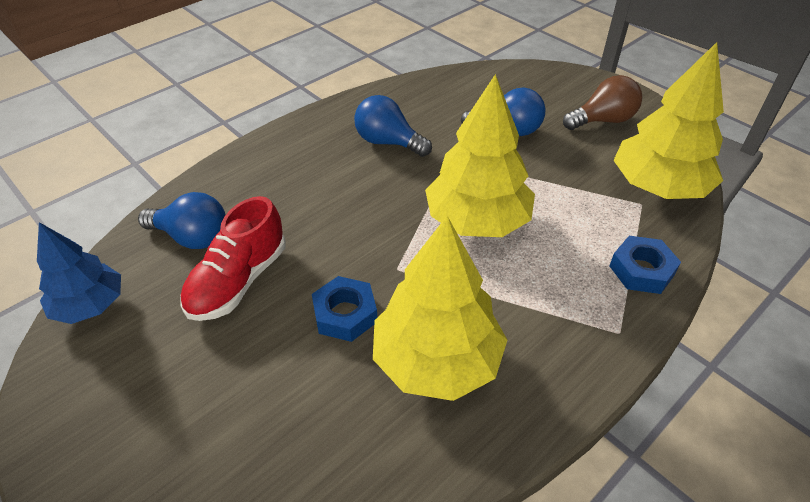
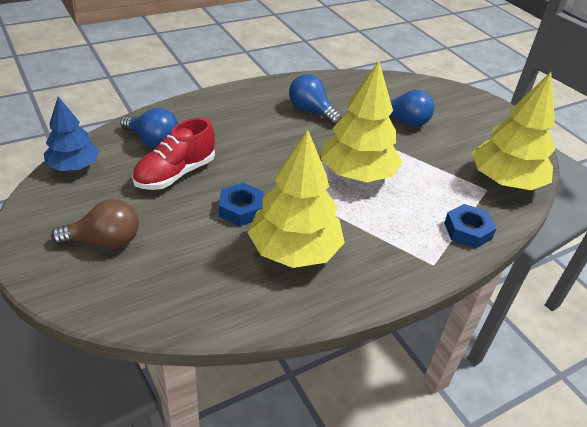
camera: 10 degrees right, 5 degrees down
(602, 120) = (481, 129): brown light bulb -> brown light bulb (105, 241)

